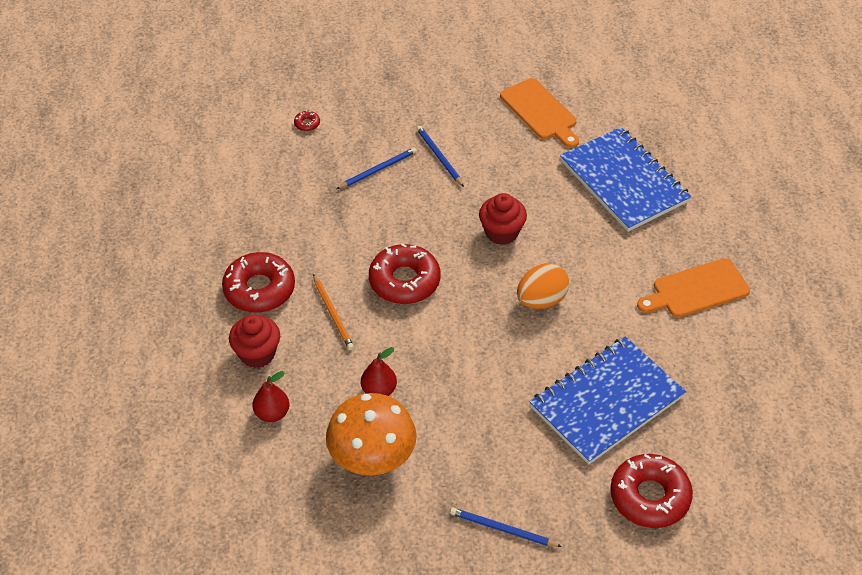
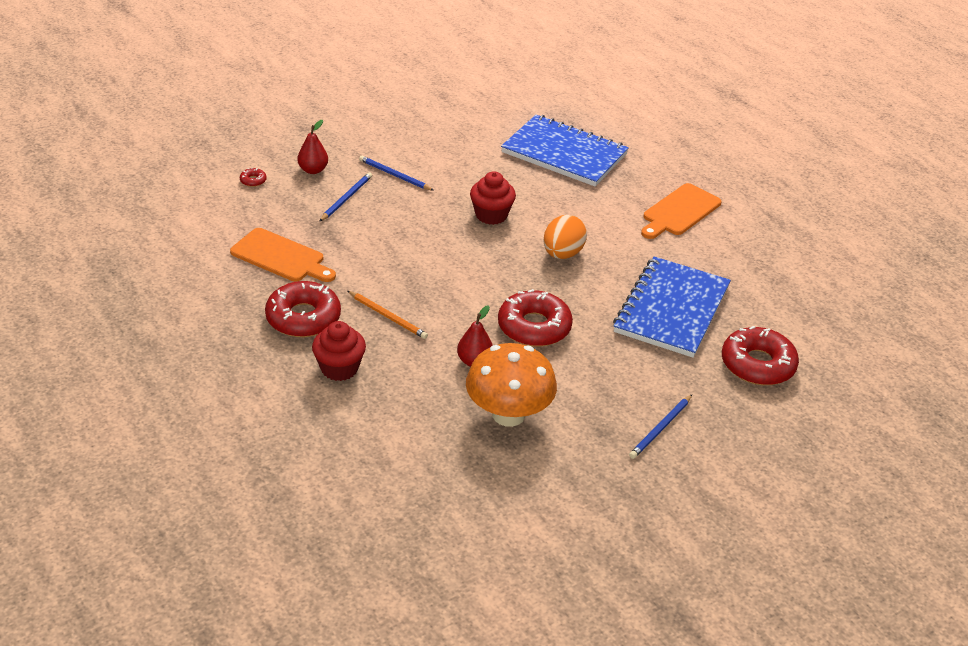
camera: 30 degrees left, 10 degrees down
(272, 413) = (389, 410): red pear -> red pear (313, 170)
(404, 281) = (434, 273): red donut -> red donut (534, 327)
(502, 529) = (660, 428): blue pencil -> blue pencil turned 45 degrees counterclockwise
(540, 112) = (457, 122): orange cutting board -> orange cutting board (281, 257)

